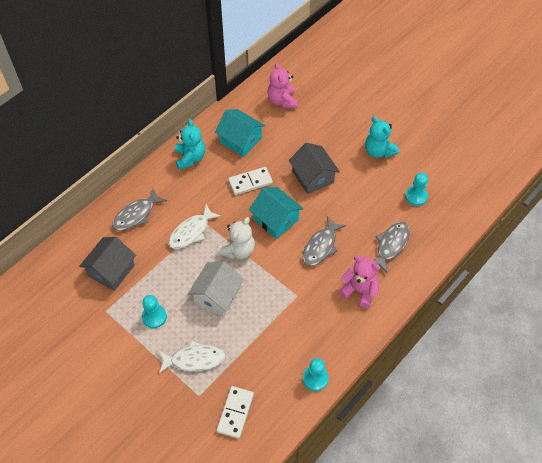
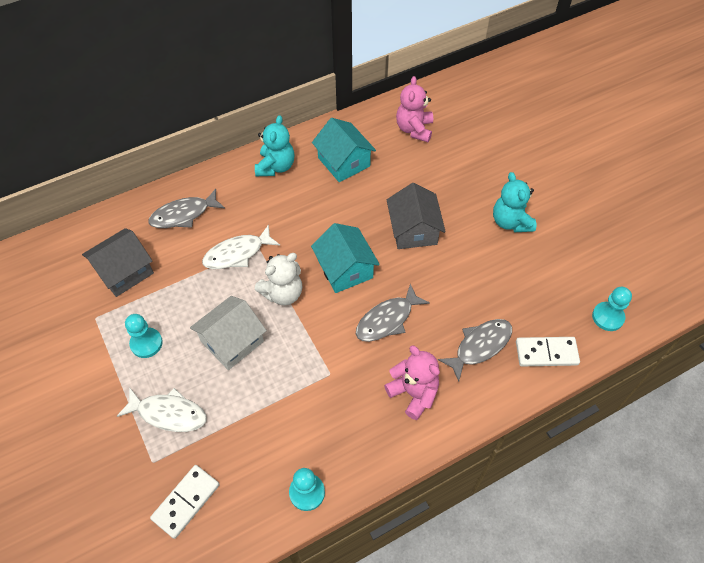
camera: 20 degrees right, 0 degrees up
(250, 182) = (334, 214): white domino -> white domino (546, 353)
(416, 196) = (538, 293): turquoise pawn -> turquoise pawn (607, 317)

